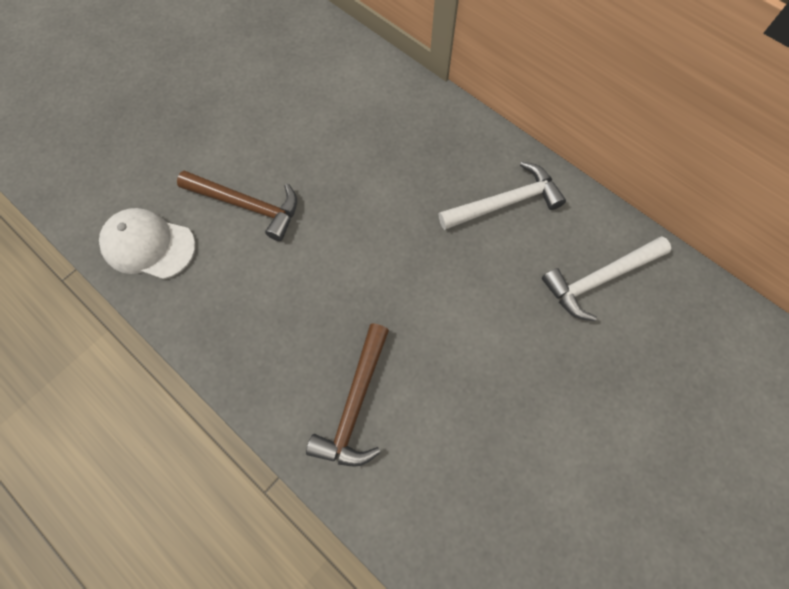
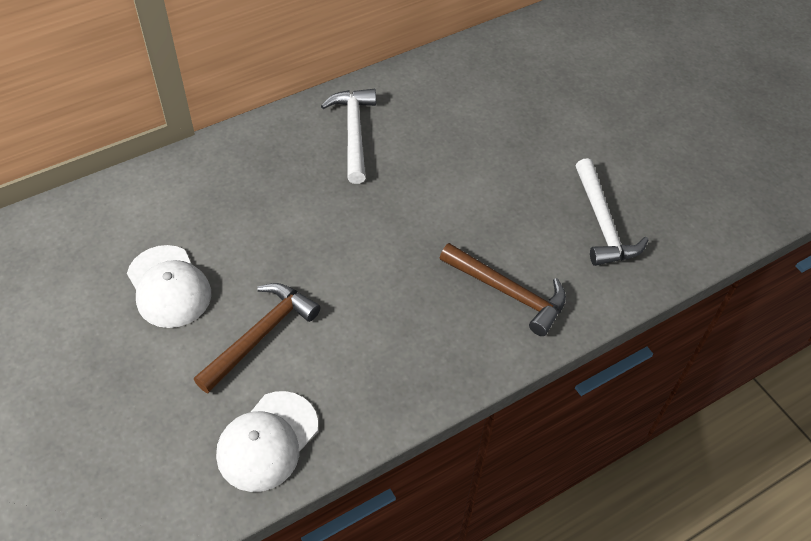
camera: 75 degrees left, 15 degrees down
(277, 125) = (169, 287): none -> white cap
(599, 279) = (452, 98): white hammer -> white hammer (602, 223)

